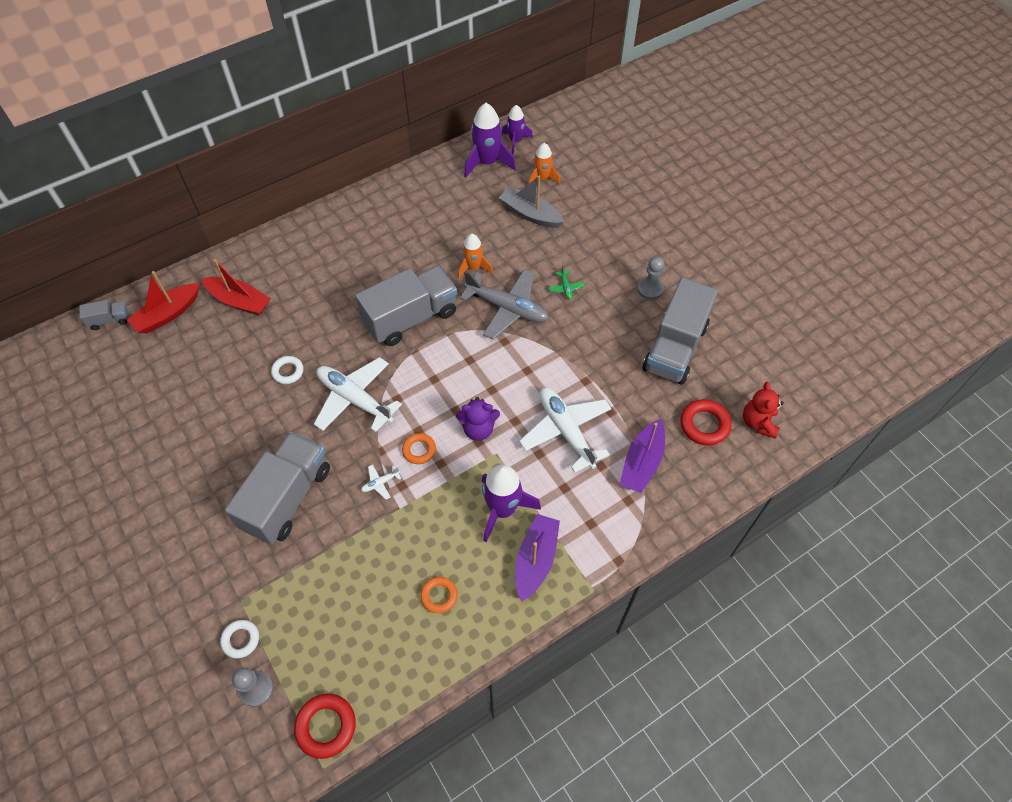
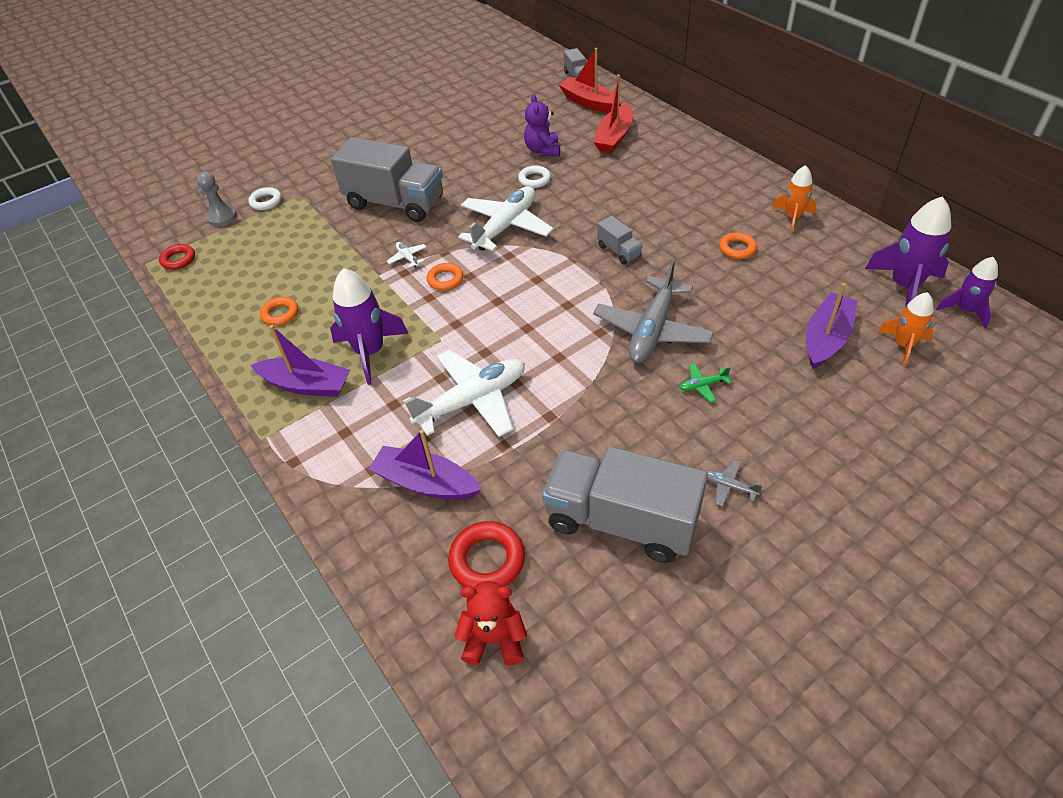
camera: 90 degrees right, 10 degrees down
(326, 726) = (178, 260): red ring -> red ring, size x0.66
(411, 318) = (619, 251): grey truck -> grey truck, size x0.44
(426, 242) = (737, 249): none -> orange ring
(473, 267) = (710, 293): orange rocket -> orange rocket (792, 218)
(478, 429) = (473, 322): purple teddy bear -> purple teddy bear (543, 150)
(530, 214) = (826, 338): grey boat -> purple boat
(650, 289) = (729, 486): grey pawn -> grey plane

